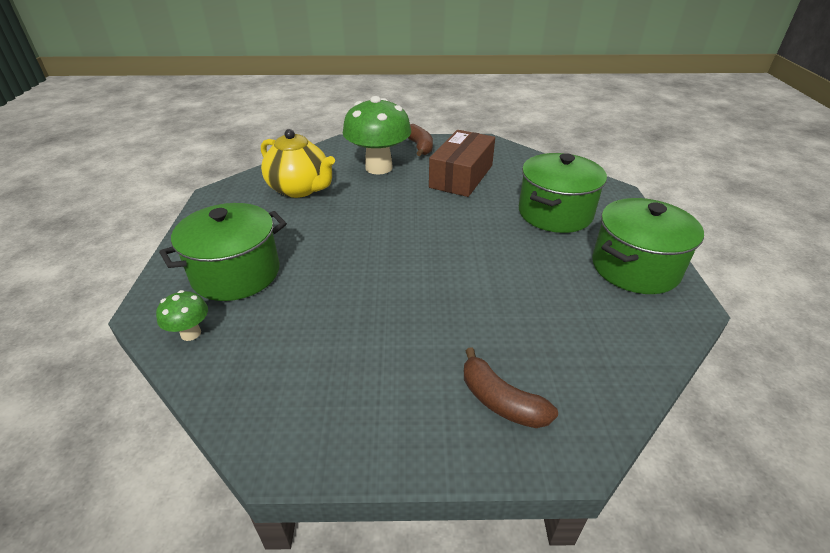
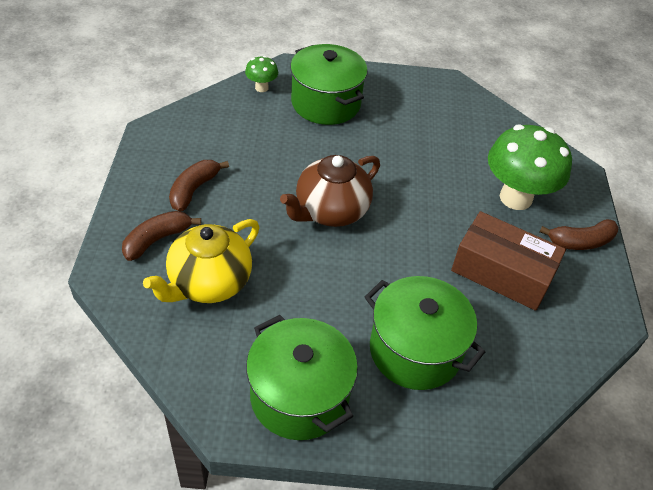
camera: 90 degrees right, 10 degrees up
(300, 189) = (461, 135): yellow teapot -> yellow teapot (208, 283)
(403, 377) = (194, 190): none -> brown banana
(416, 261) = (330, 211): none -> brown teapot

